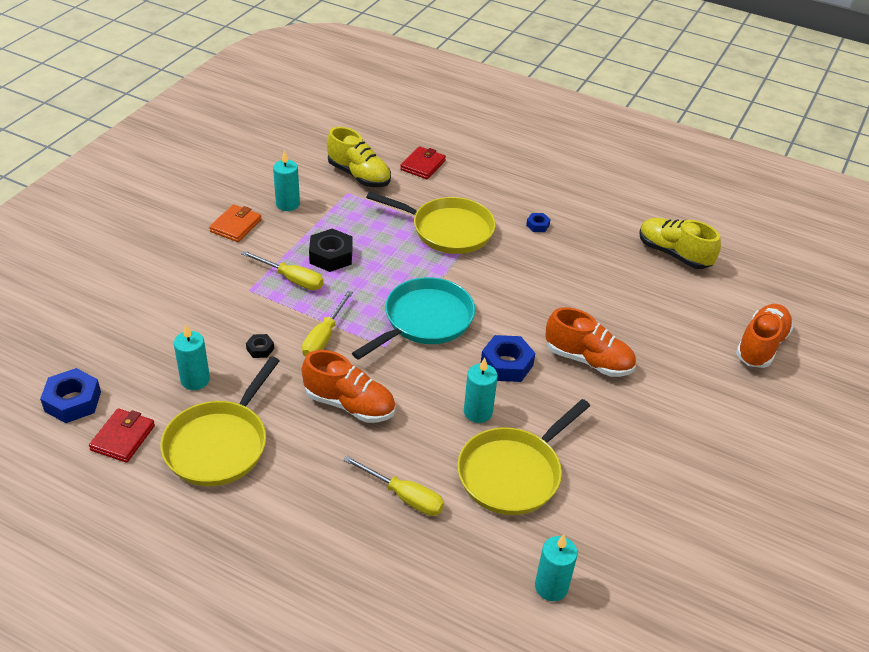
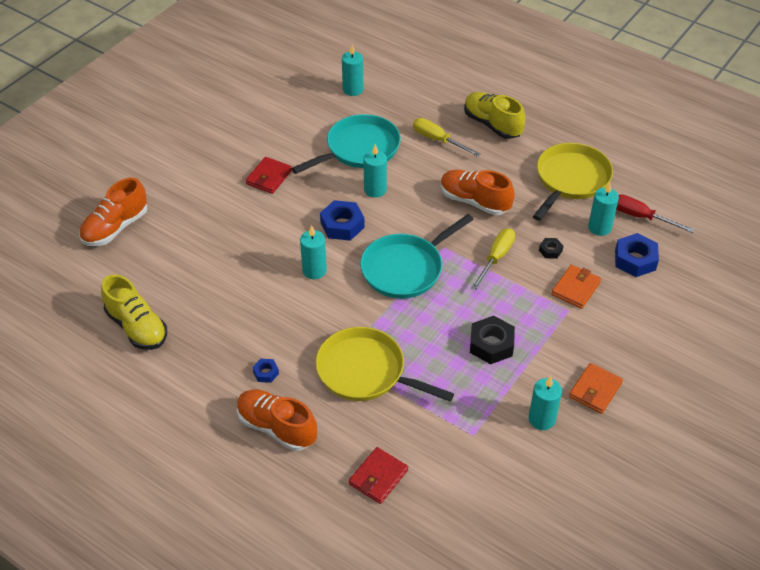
camera: 170 degrees left, 5 degrees up
(73, 401) = (691, 217): blue nut -> blue nut (635, 260)
(123, 438) = (642, 188): red wallet -> red wallet (269, 177)
(138, 397) = (641, 217): none -> red screwdriver
(237, 310) = (576, 288): none -> orange wallet
(292, 279) = (529, 319): yellow screwdriver -> none
(359, 175) = (459, 462): yellow shoe -> yellow shoe (492, 124)
(513, 473) = (359, 149): yellow pan -> turquoise pan
(522, 313) = (314, 270): none -> turquoise candle
(588, 360) = (272, 224): orange shoe -> orange shoe (276, 427)

